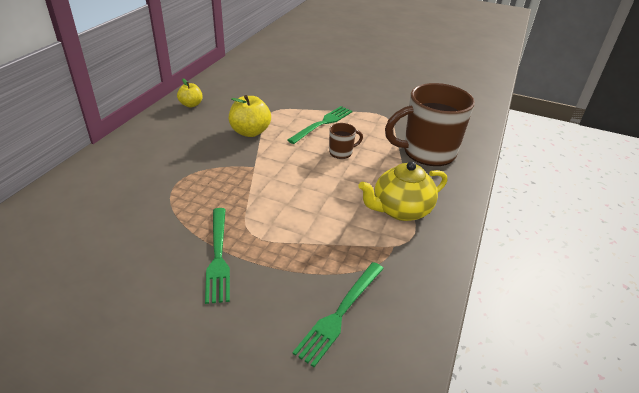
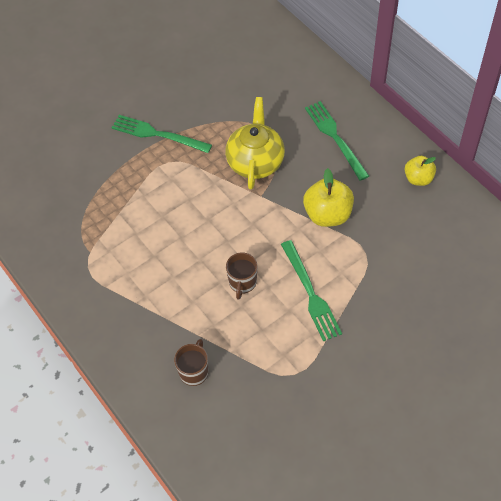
camera: 125 degrees right, 20 degrees up
(340, 313) = (57, 184): green fork -> green fork (335, 137)
(400, 210) = (125, 284): yellow teapot -> yellow teapot (255, 162)
(427, 152) = (194, 371): brown mug -> brown mug, size x0.43

